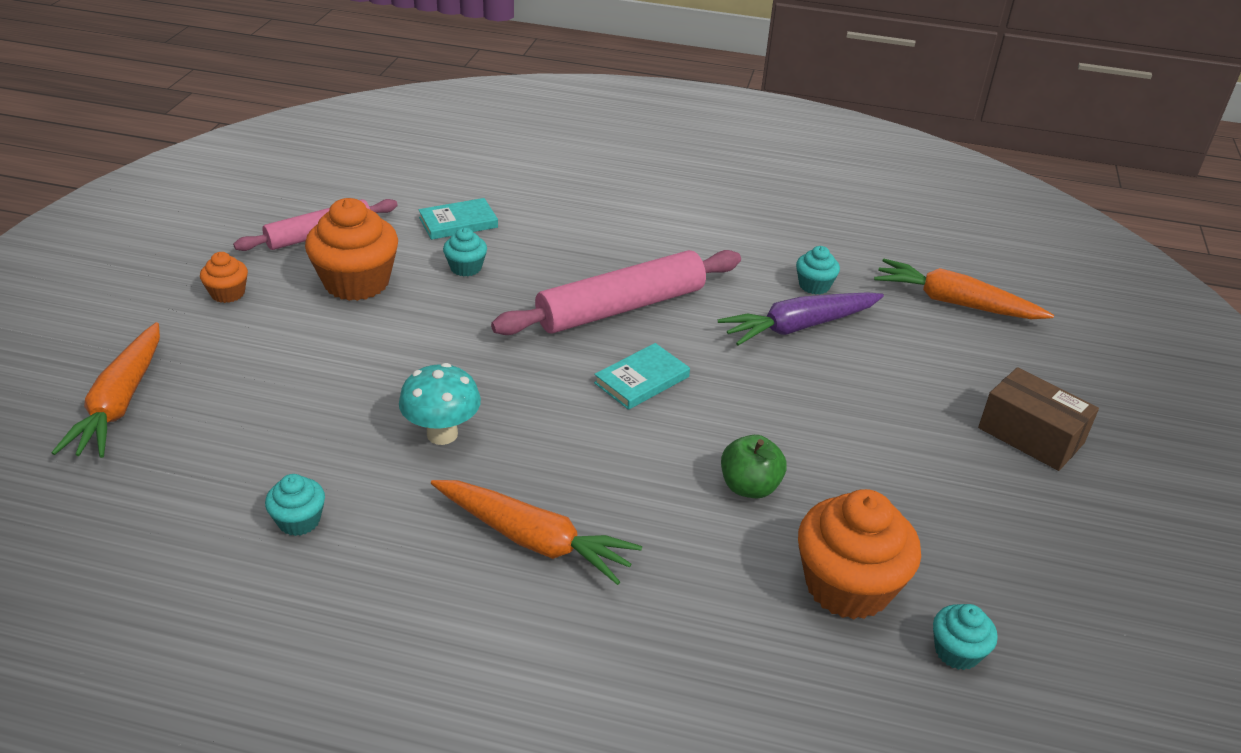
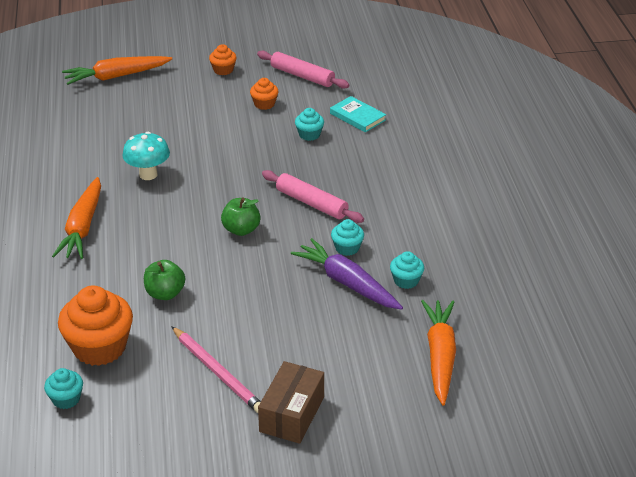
camera: 70 degrees right, 0 degrees up
(299, 521) = (61, 154): turquoise cupcake -> turquoise cupcake (347, 248)
(357, 282) = (264, 104): orange cupcake -> orange cupcake, size x0.50
(621, 308) = (311, 203): pink rolling pin -> pink rolling pin, size x0.65
(641, 380) = (241, 230): turquoise book -> green apple
(937, 478) = (218, 372): none -> pink pencil

